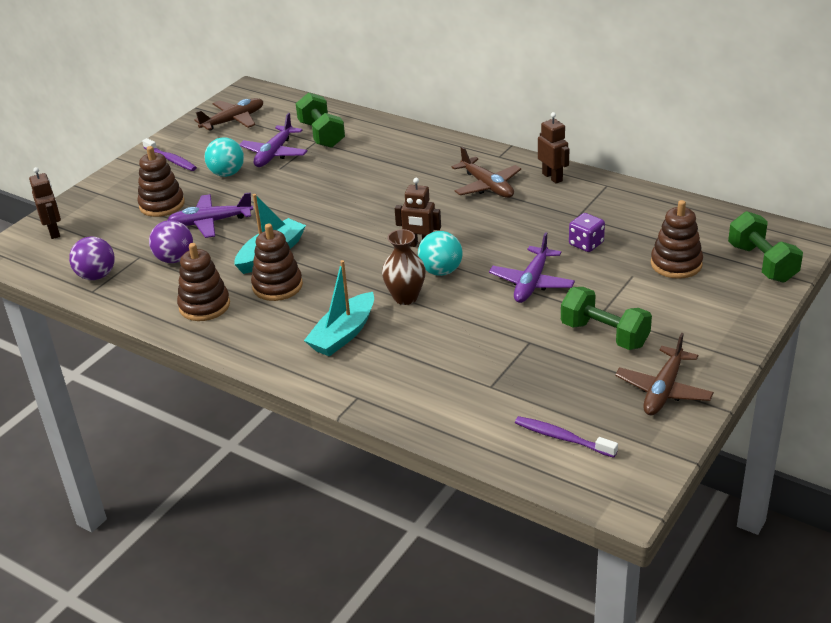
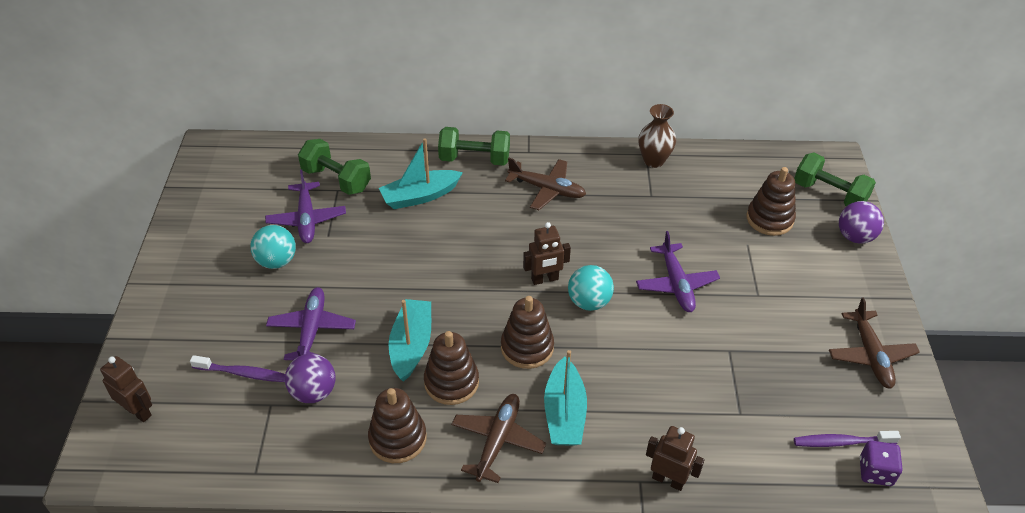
camera: 35 degrees left, 10 degrees up
(96, 276) = (242, 450): purple ball -> purple ball (855, 237)
(162, 205) = (237, 327): brown stacking toy -> brown stacking toy (527, 347)
(171, 160) = (197, 264): purple toothbrush -> purple toothbrush (243, 373)
(210, 222) = (312, 330): purple plane -> purple plane turned 135 degrees clockwise
(233, 120) = (225, 191): brown plane -> brown plane (498, 440)
(376, 162) = (420, 196): none -> turquoise boat
(405, 297) = (583, 345): brown vase -> brown vase (653, 160)
(552, 177) = (594, 160): brown robot -> brown robot (668, 480)
(586, 244) = (683, 224): purple dice -> purple dice (875, 472)
(604, 335) = (780, 316): green dumbbell -> green dumbbell (474, 159)

